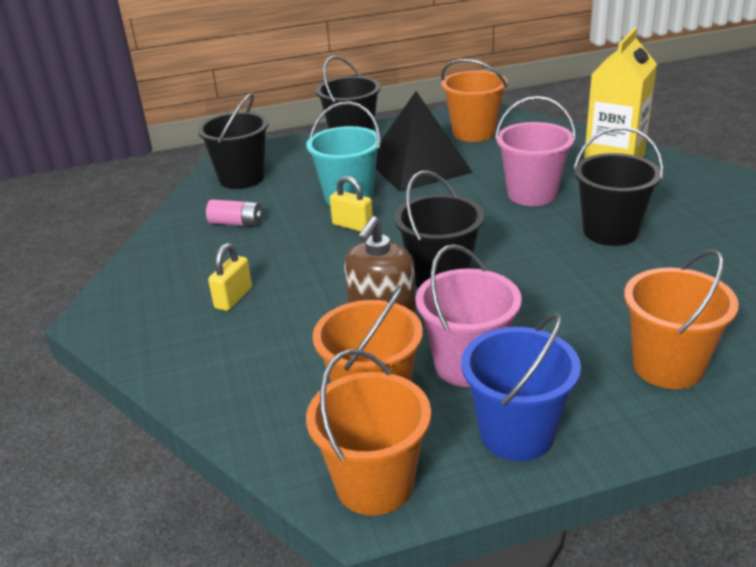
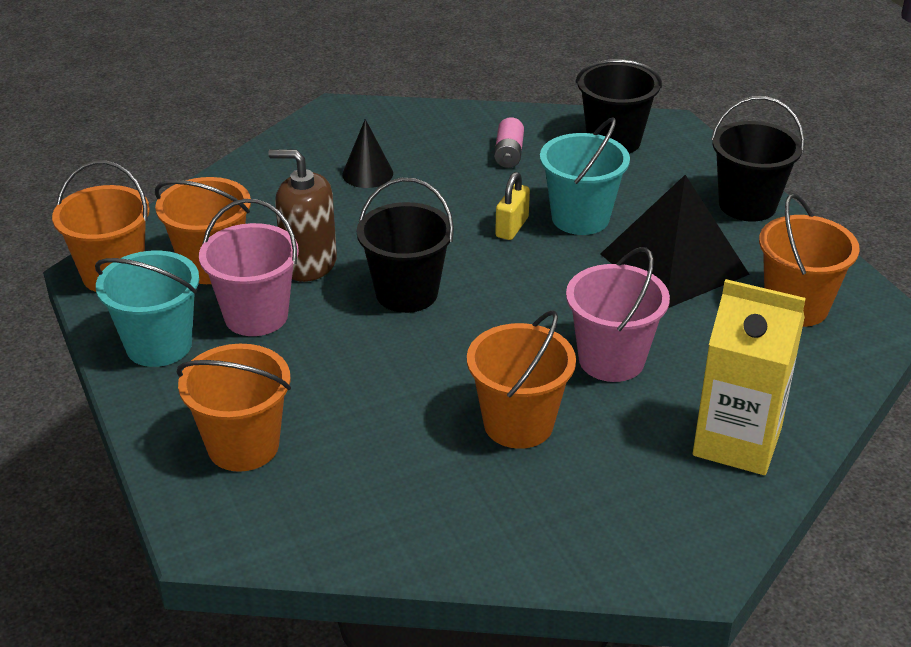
camera: 80 degrees right, 5 degrees up
(233, 298) = (367, 174): yellow padlock -> black cone
(516, 434) = (159, 345): blue bucket -> turquoise bucket
(610, 231) = (518, 424): black bucket -> orange bucket

